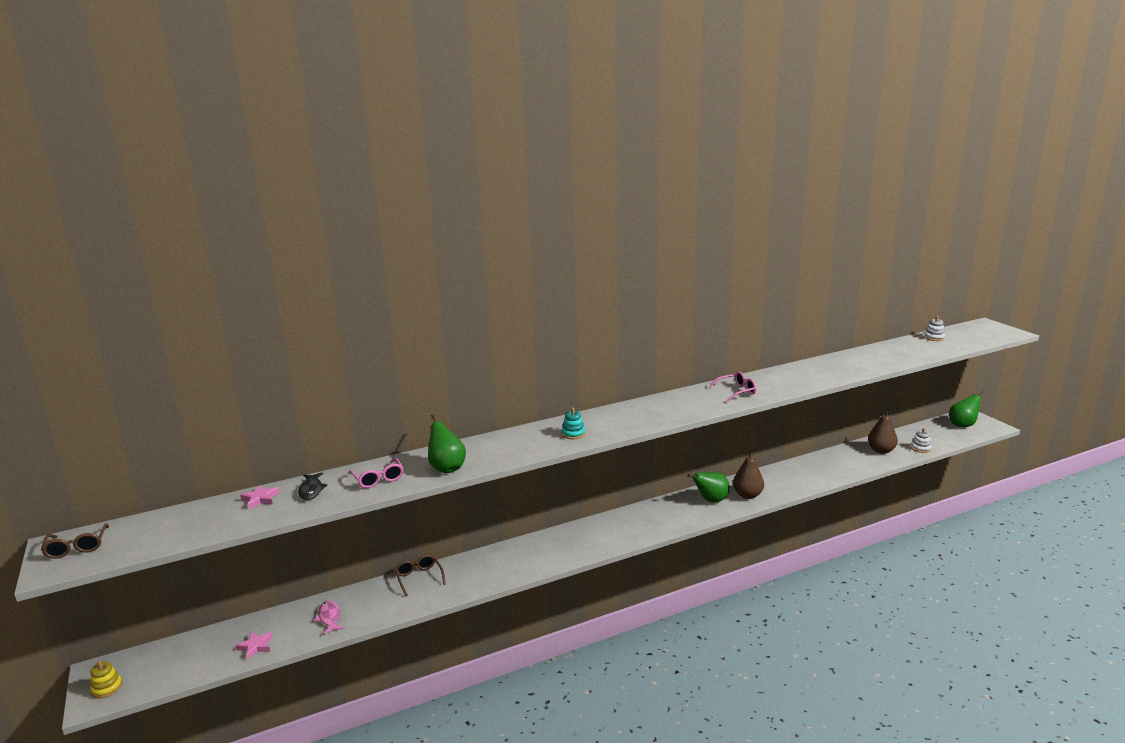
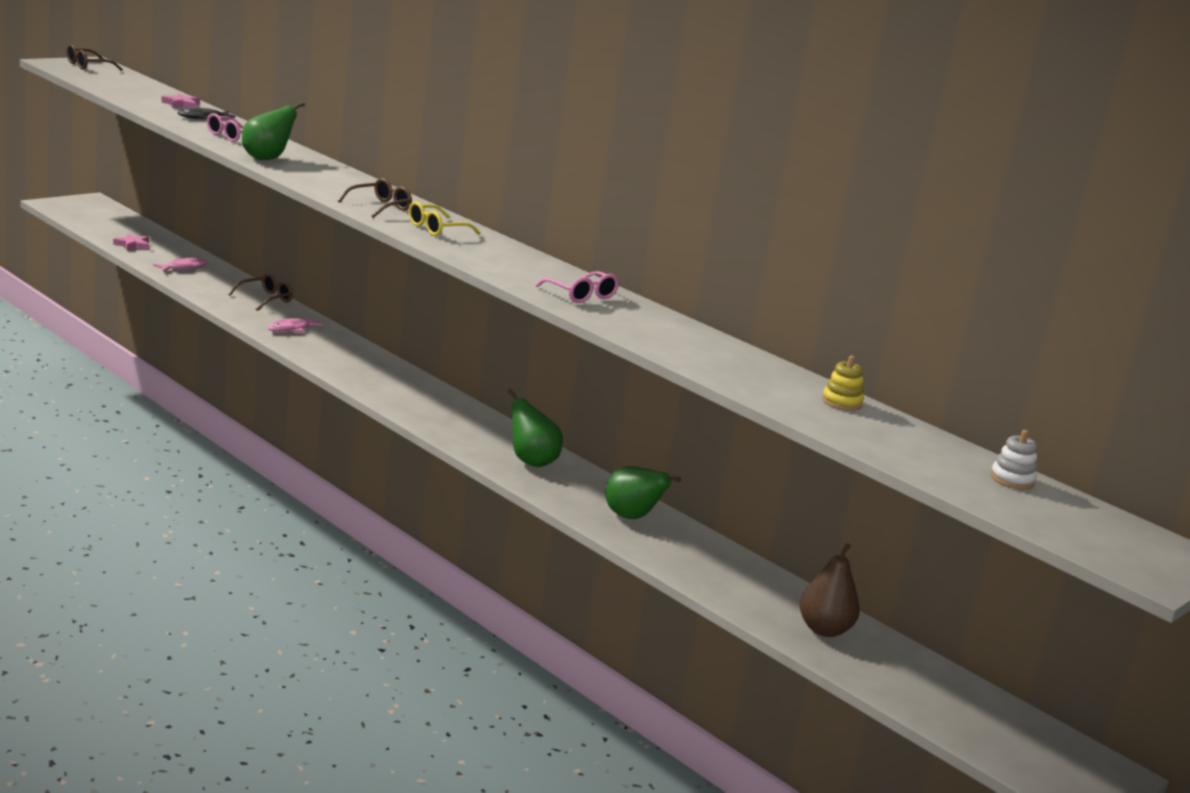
camera: 65 degrees right, 0 degrees up
(107, 688) = (69, 206): yellow stacking toy -> yellow stacking toy (841, 402)
(487, 570) = (291, 329): none -> pink fish
(573, 434) = (380, 207): turquoise stacking toy -> brown glasses
(620, 420) = (436, 229): none -> yellow glasses
(747, 495) = (565, 490): brown pear -> none
(920, 448) = (871, 678): white stacking toy -> none
(963, 425) = (1045, 753): green pear -> green pear (631, 517)

